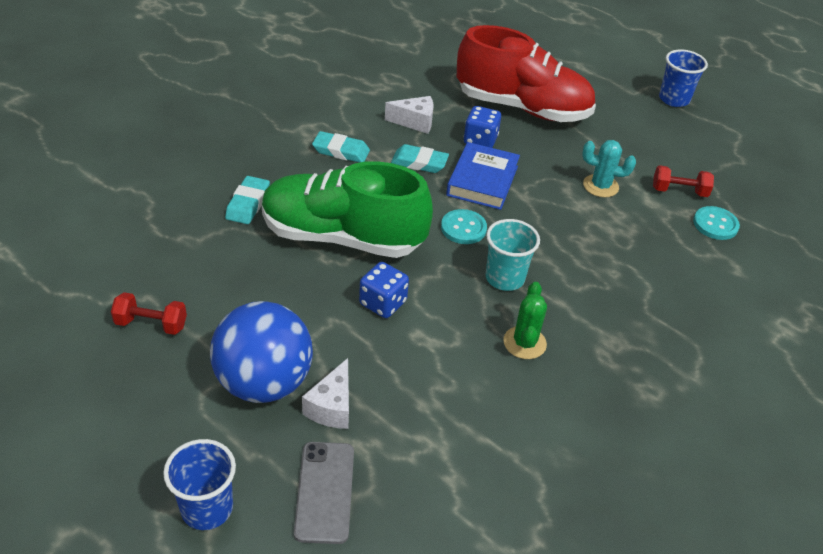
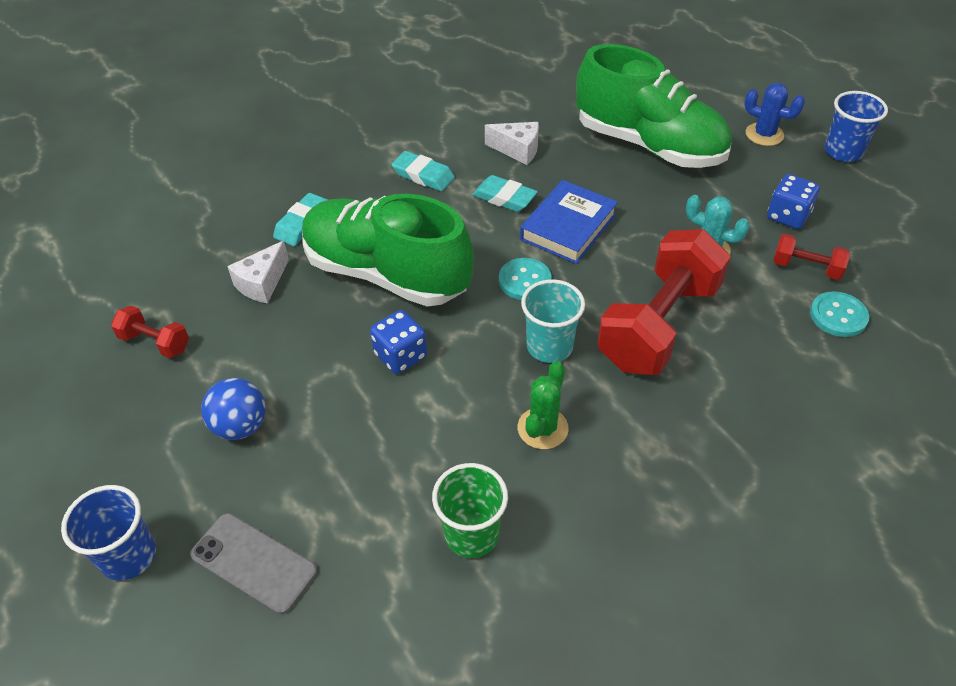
camera: 20 degrees right, 5 degrees up
(264, 382) = (240, 426): blue ball -> blue ball, size x0.57
(325, 492) = (254, 563): grey phone -> grey phone turned 75 degrees counterclockwise
(332, 407) = (299, 466): white cheese -> white cheese (262, 283)
(480, 140) = (584, 179): blue dice -> blue dice (787, 216)
(500, 434) = (471, 534): none -> green cup
(522, 108) = (649, 145): red shoe -> green shoe
(584, 249) = (658, 325): none -> red dumbbell
(610, 91) = (764, 134): none -> blue cactus

